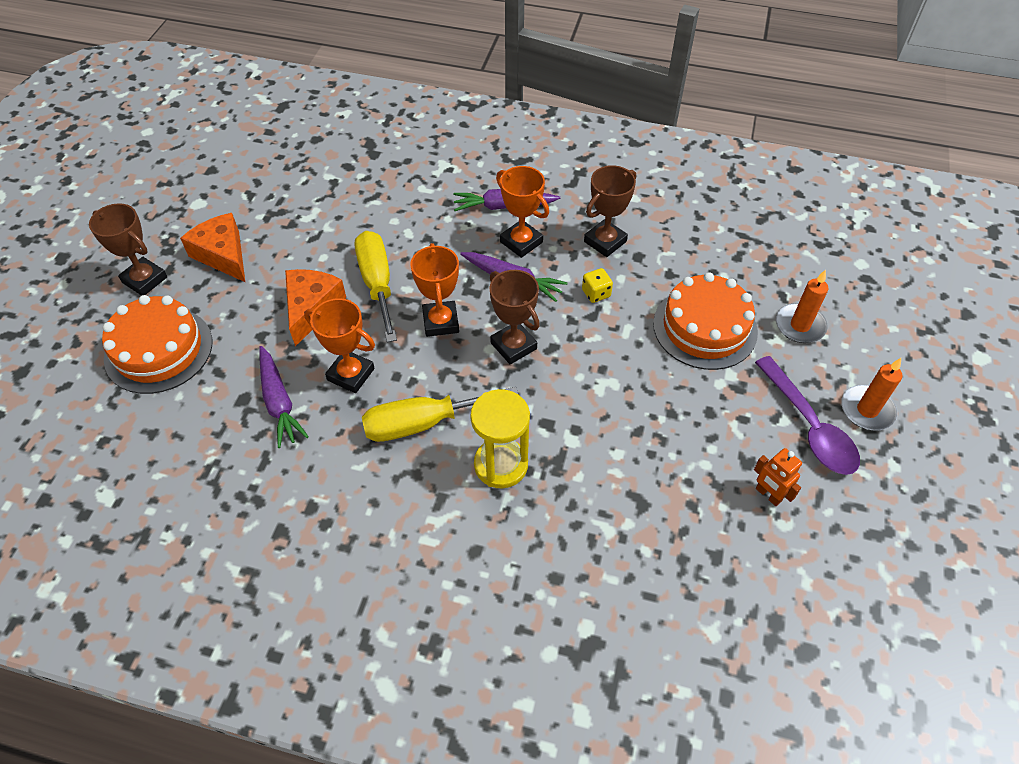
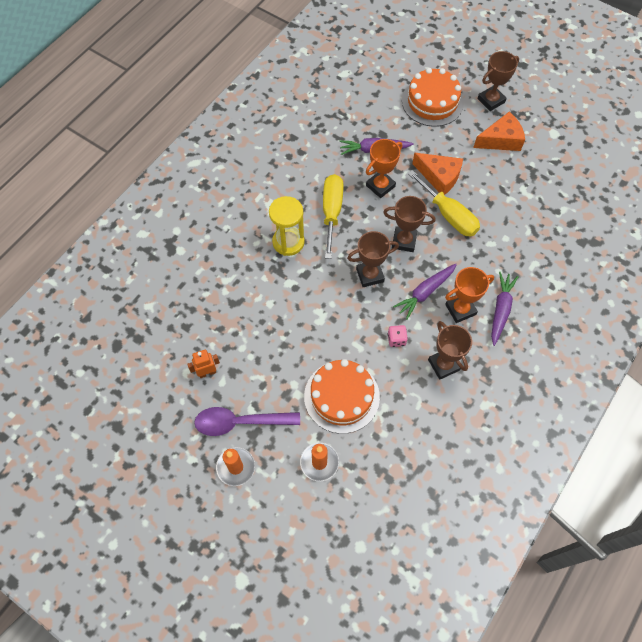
camera: 110 degrees right, 10 degrees up
(377, 283) = (449, 215): yellow screwdriver -> yellow screwdriver turned 45 degrees clockwise
(440, 322) = (404, 241): orange trophy -> brown trophy
(596, 293) = (396, 339): yellow dice -> pink dice

